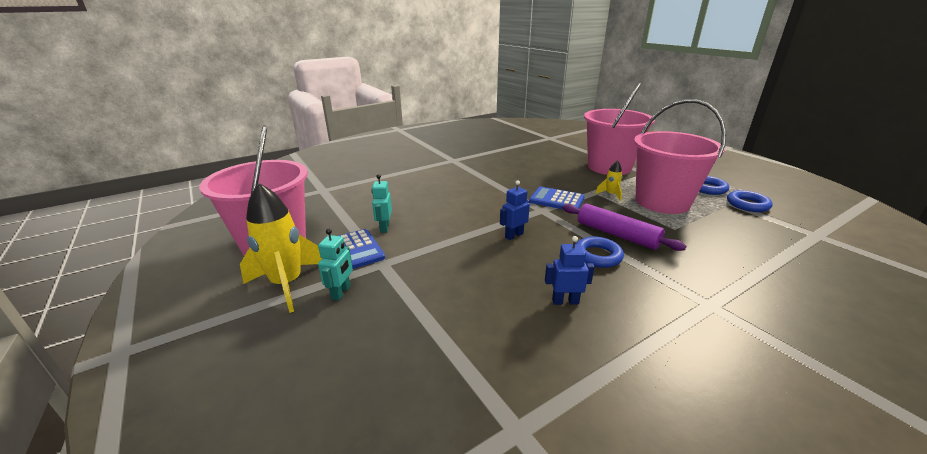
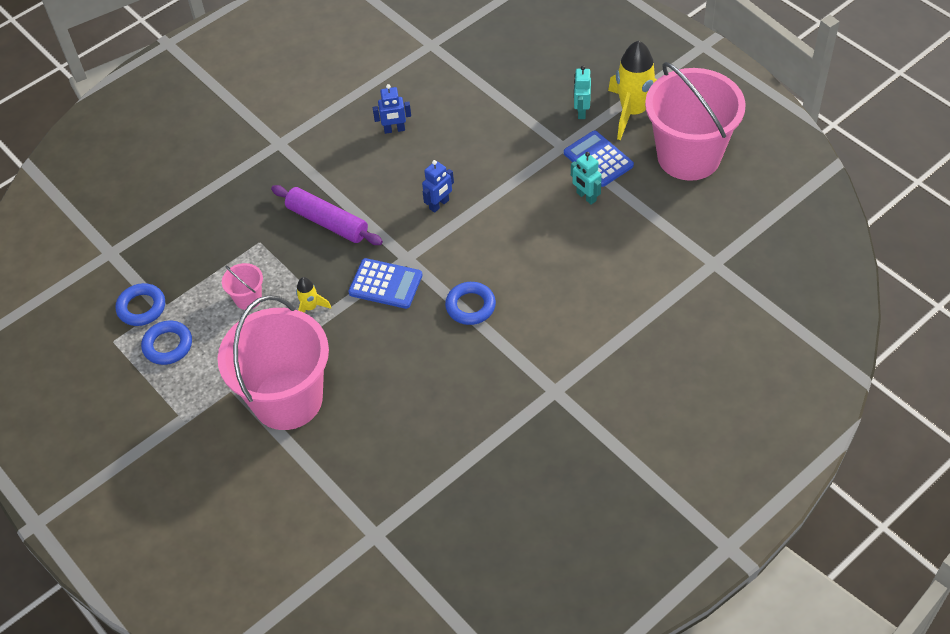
camera: 175 degrees right, 25 degrees up
(384, 228) = (586, 197): turquoise robot -> turquoise robot turned 150 degrees clockwise
(597, 256) = (356, 186): blue ring -> blue ring (470, 306)
(662, 202) = (248, 299): pink bucket -> pink bucket, size x0.41

